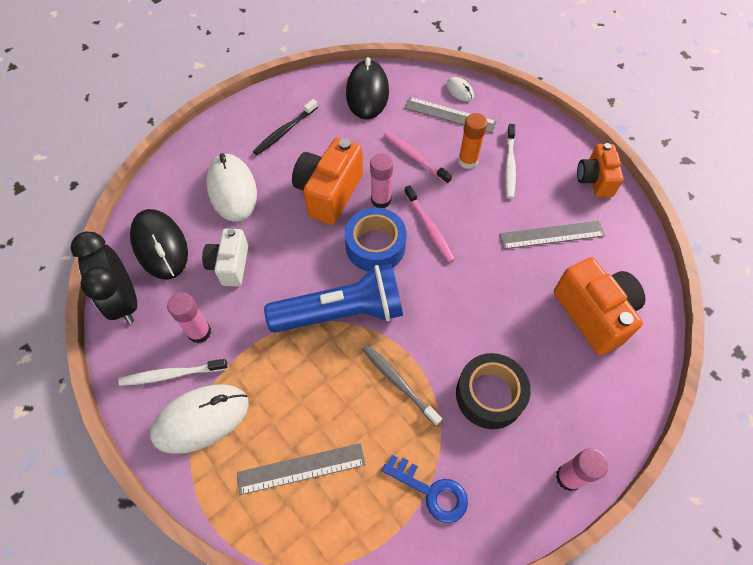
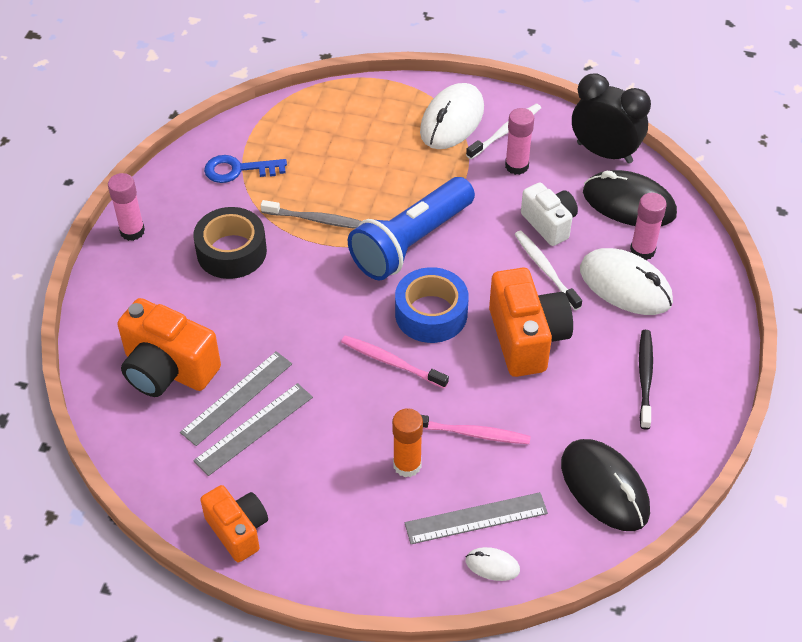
camera: 145 degrees right, 10 degrees down
(301, 468) = (348, 133): grey ruler -> grey ruler (237, 398)
(381, 200) = (466, 362): pink glue stick -> pink glue stick (642, 251)
(509, 165) = (353, 489): white toothbrush -> white toothbrush (545, 269)

